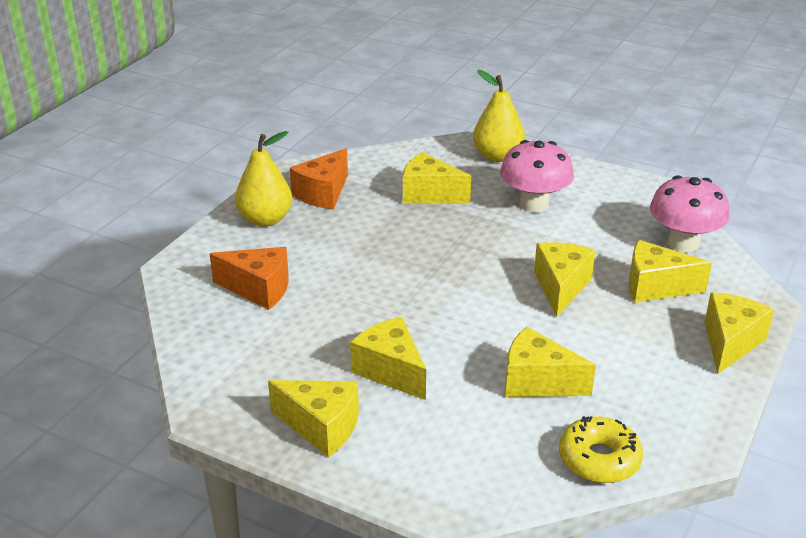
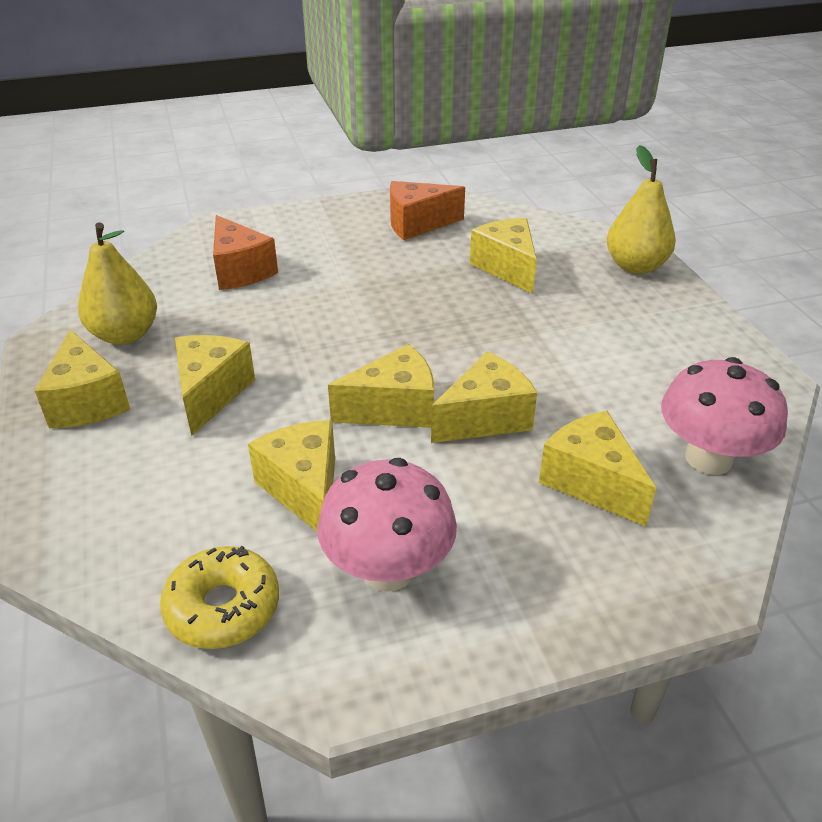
camera: 45 degrees right, 5 degrees up
(265, 219) = (338, 222): yellow pear -> yellow pear (125, 335)
(534, 204) = (596, 327): pink mushroom -> pink mushroom (388, 569)
(730, 343) = (576, 602): yellow cheese -> yellow cheese (394, 409)

